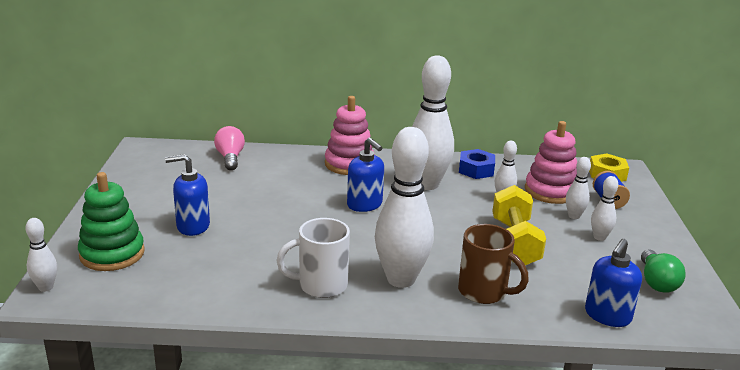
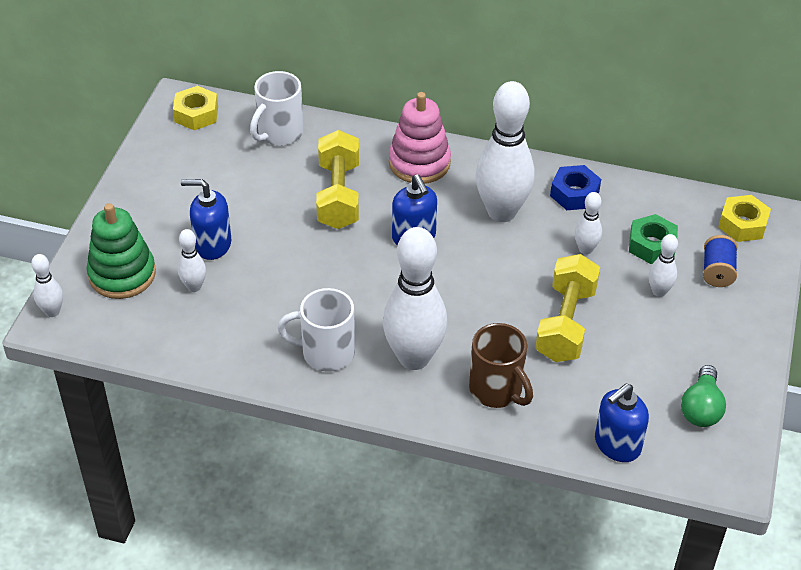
camera: 15 degrees right, 20 degrees up
(158, 153) = (196, 114): none -> yellow nut
(230, 158) = (279, 133): pink light bulb -> white mug
(292, 187) = (338, 195): none -> yellow dumbbell
(550, 191) = (651, 245): pink stacking toy -> green nut
(599, 237) = (672, 330): white bowling pin -> white bowling pin (194, 287)

